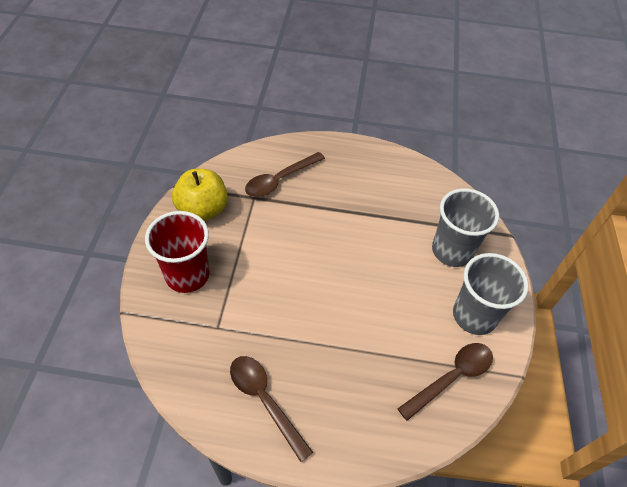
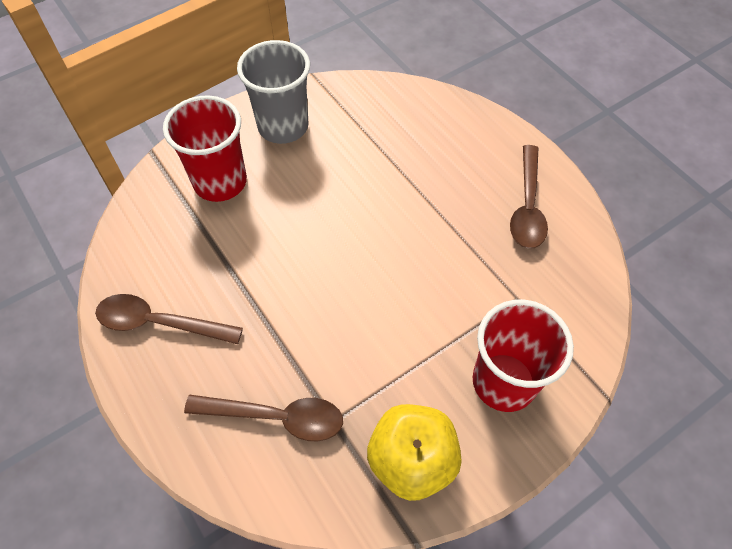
camera: 130 degrees left, 5 degrees up
(452, 251) = (220, 182): grey cup -> red cup
(452, 377) = (361, 109): brown spoon -> brown spoon (159, 323)

